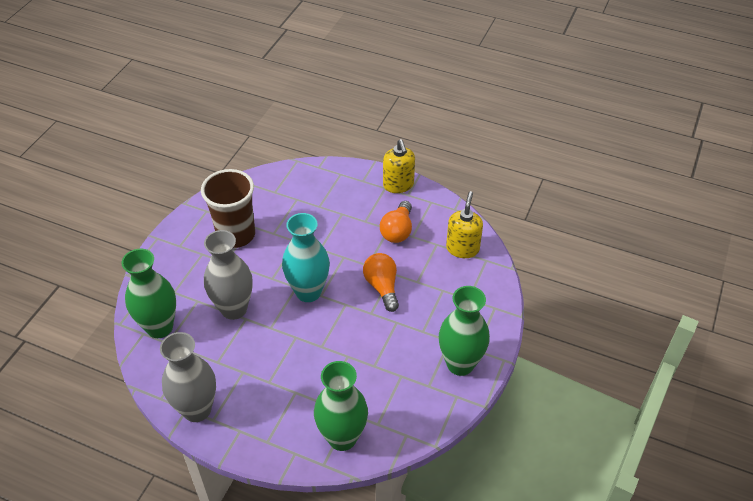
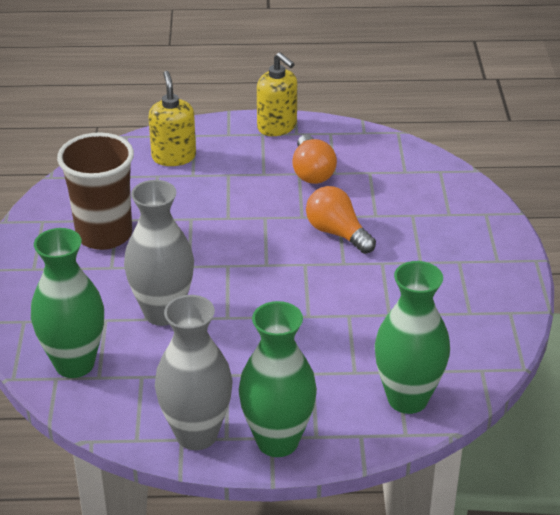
camera: 25 degrees left, 10 degrees down
(308, 292) = (248, 265): turquoise vase -> none
(460, 364) = (489, 280): green vase -> green vase (277, 441)
(462, 248) = (404, 167): yellow soap dispenser -> yellow soap dispenser (174, 157)

